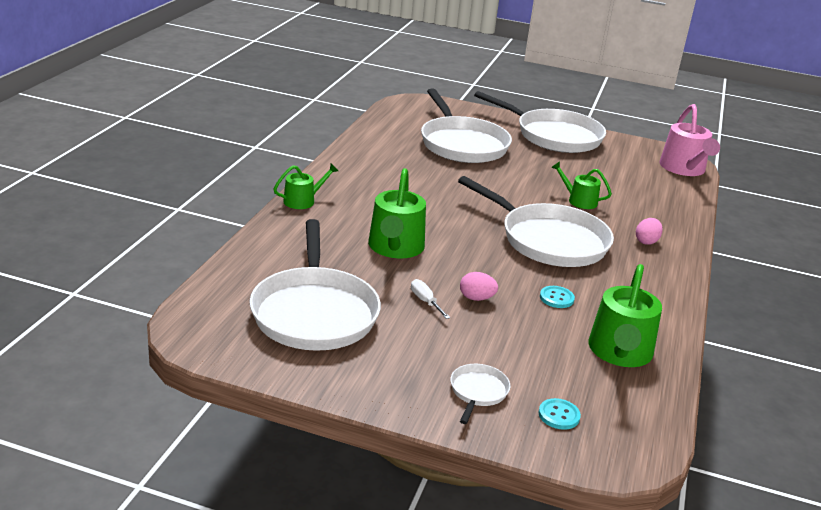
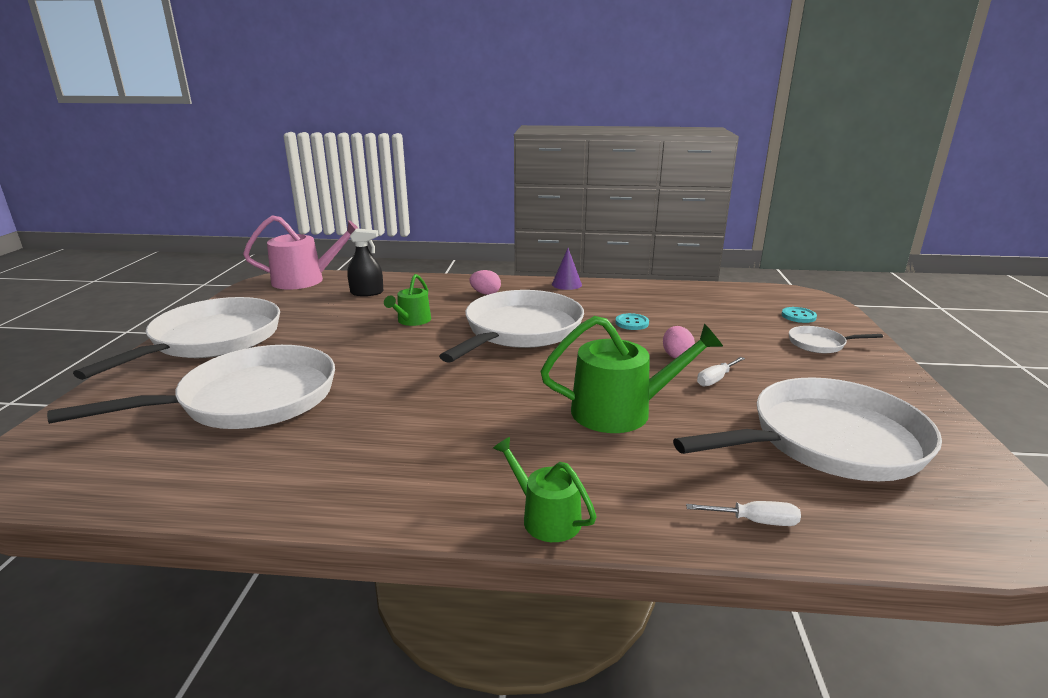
camera: 100 degrees left, 5 degrees down
(260, 253) = (755, 521): none -> white screwdriver
(619, 352) = (686, 300): green watering can -> none
(650, 190) = (367, 292): none -> black spray bottle
(676, 291) = (566, 284): none -> purple cone

